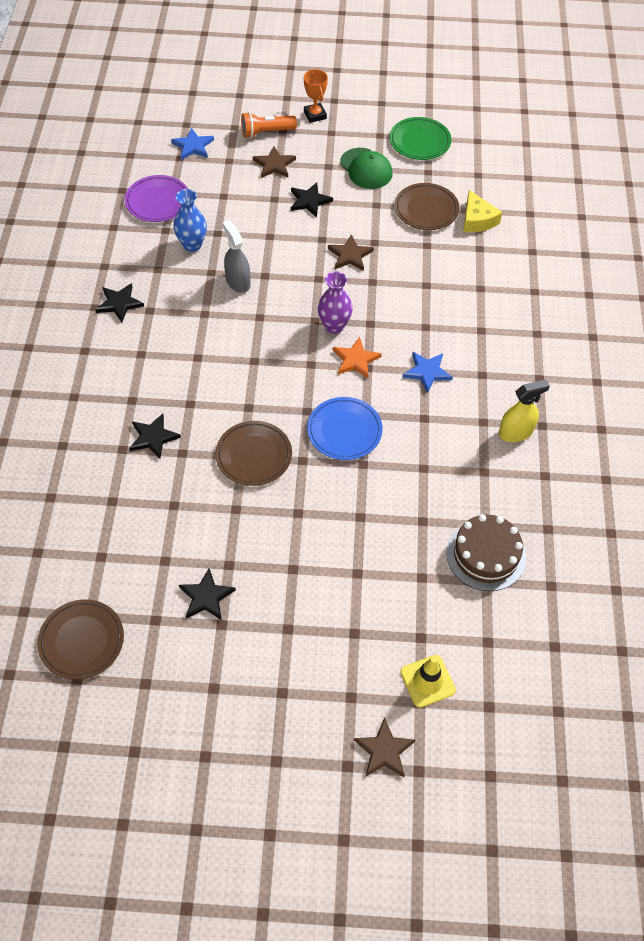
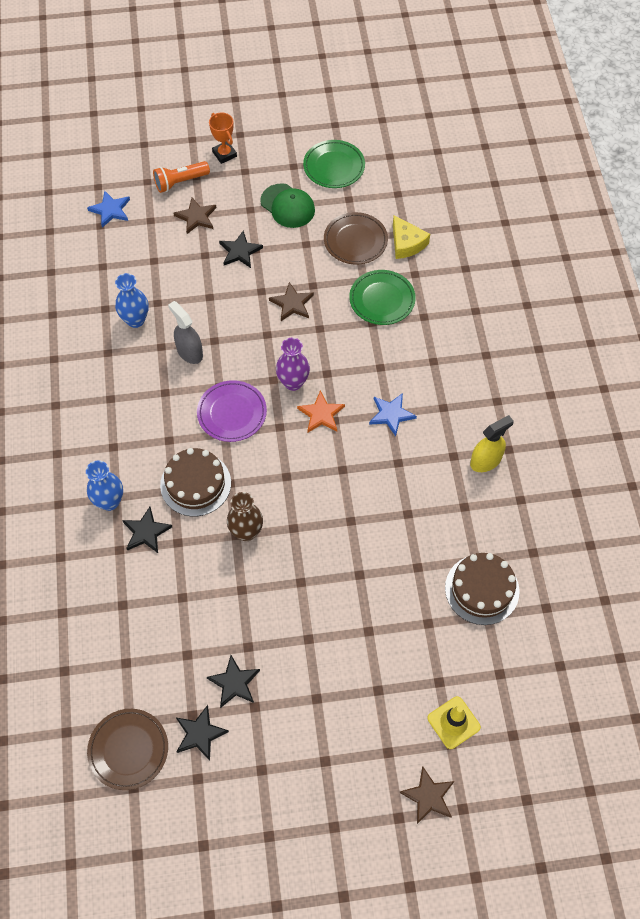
camera: 10 degrees left, 5 degrees up
(119, 303) = (79, 397): black star -> black star (200, 734)
(124, 403) = (109, 501): none -> blue vase
(157, 201) = (90, 278): purple plate -> purple plate (232, 413)
(214, 402) = (195, 484): none -> brown cake
(254, 455) = (246, 532): brown plate -> brown vase
(344, 431) = (326, 490): blue plate -> none
(441, 266) = (382, 300): none -> green plate

